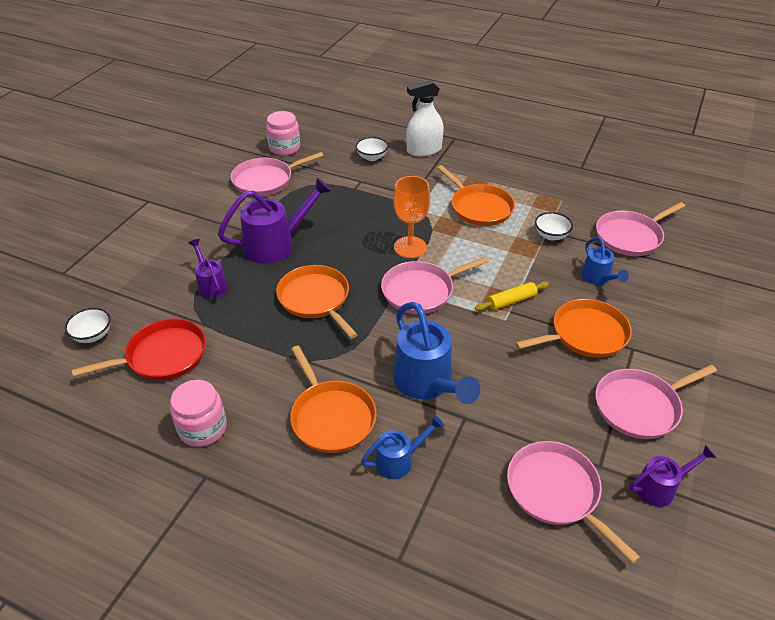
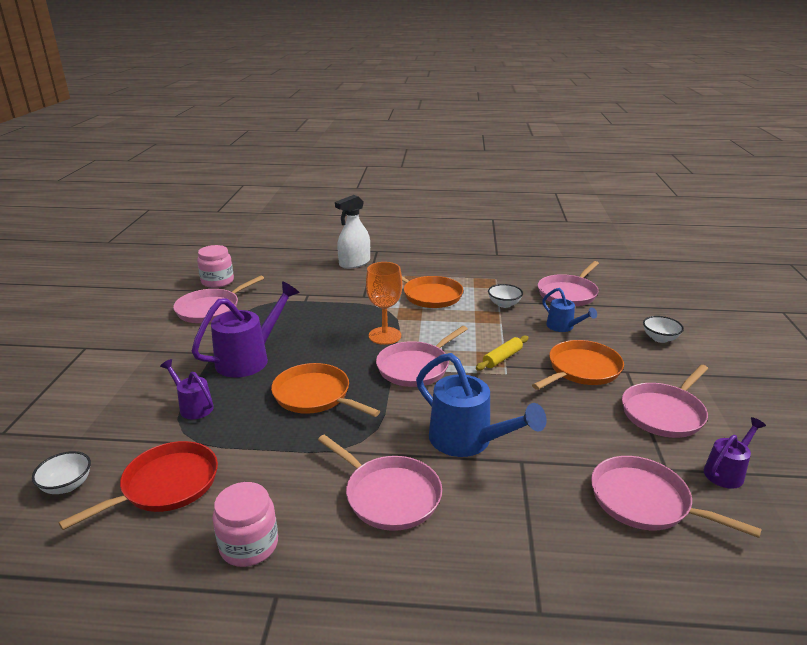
camera: 20 degrees left, 15 degrees down
(331, 417) = (389, 495): orange pan -> pink pan
(372, 157) = (308, 275): white bowl -> white bowl (660, 338)
(399, 460) = (482, 516): blue watering can -> none

